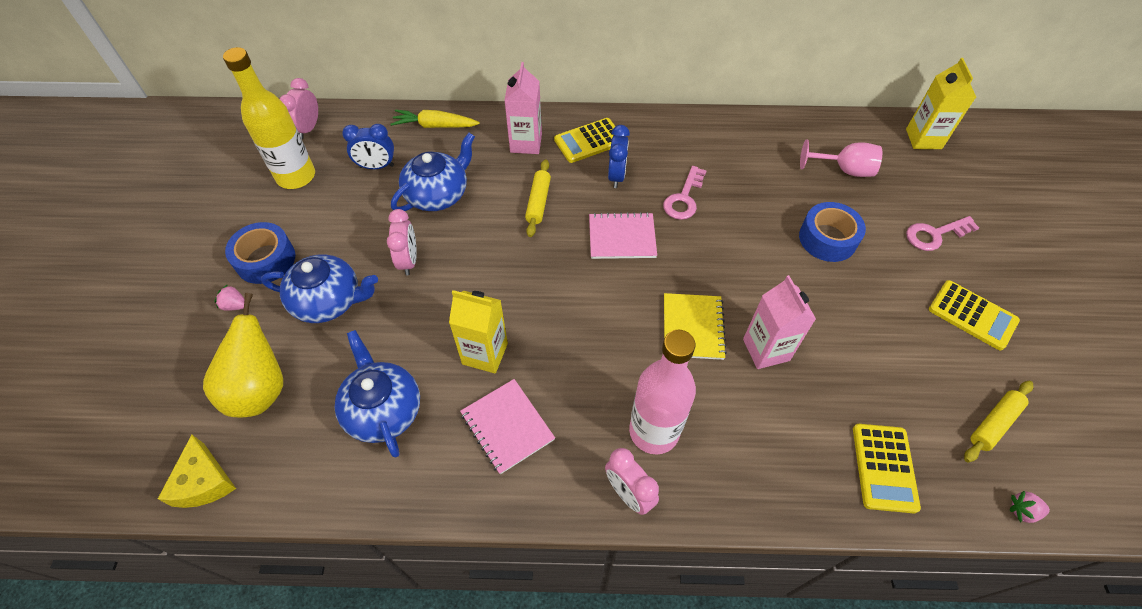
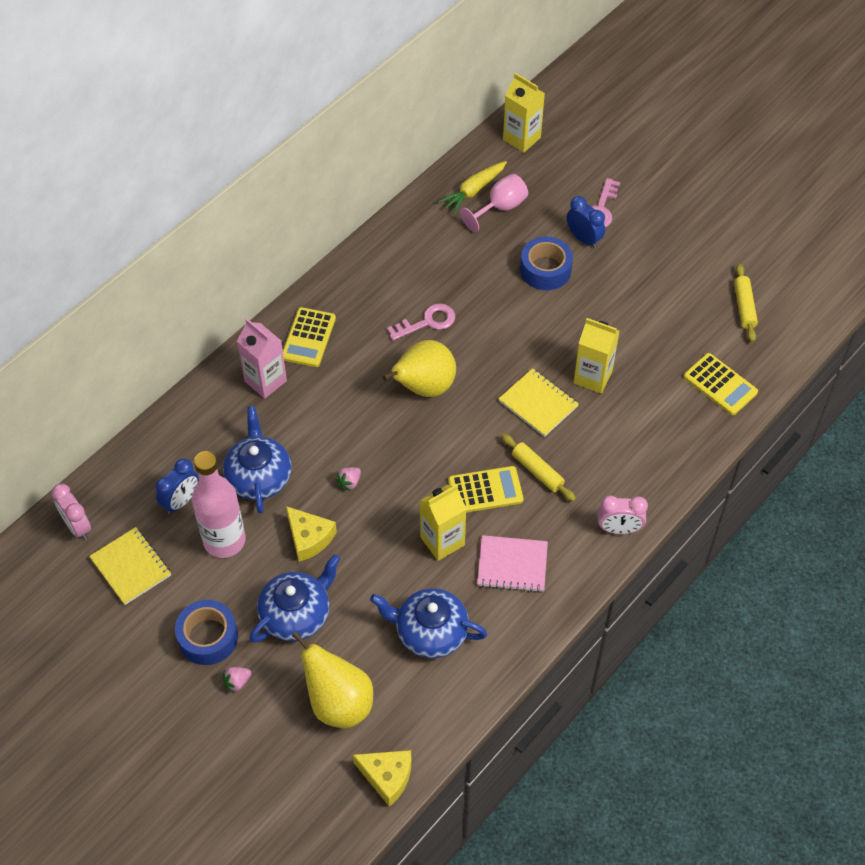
camera: 50 degrees left, 0 degrees up
(296, 176) = (131, 567): yellow bottle -> yellow notebook
(408, 261) = (309, 538): pink clock -> yellow cheese
(435, 126) = (176, 431): yellow carrot -> yellow carrot (473, 191)
(538, 202) = (337, 415): yellow rolling pin -> yellow rolling pin (537, 471)
(616, 176) = (363, 347): blue clock -> blue clock (584, 239)
(622, 237) = (424, 387): pink notebook -> yellow pear
(654, 431) = (591, 484): pink bottle -> pink bottle (224, 540)
(684, 198) = (427, 322): pink key -> pink key turned 90 degrees counterclockwise
(766, 350) = (592, 377): pink carton -> yellow carton
(972, 315) = (672, 248): yellow calculator -> yellow calculator (485, 490)
(1022, 511) = (799, 343): pink strawberry -> pink strawberry (349, 482)

